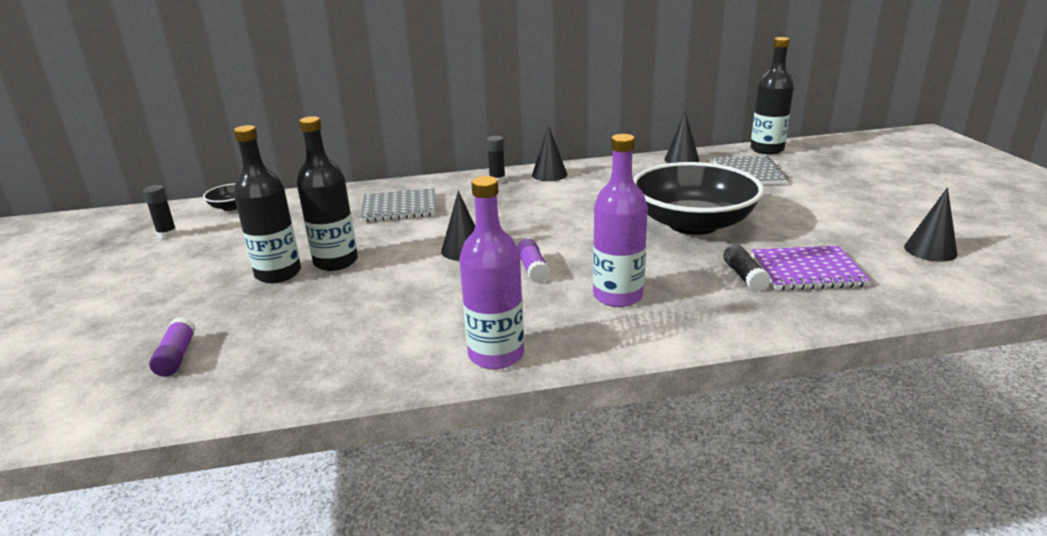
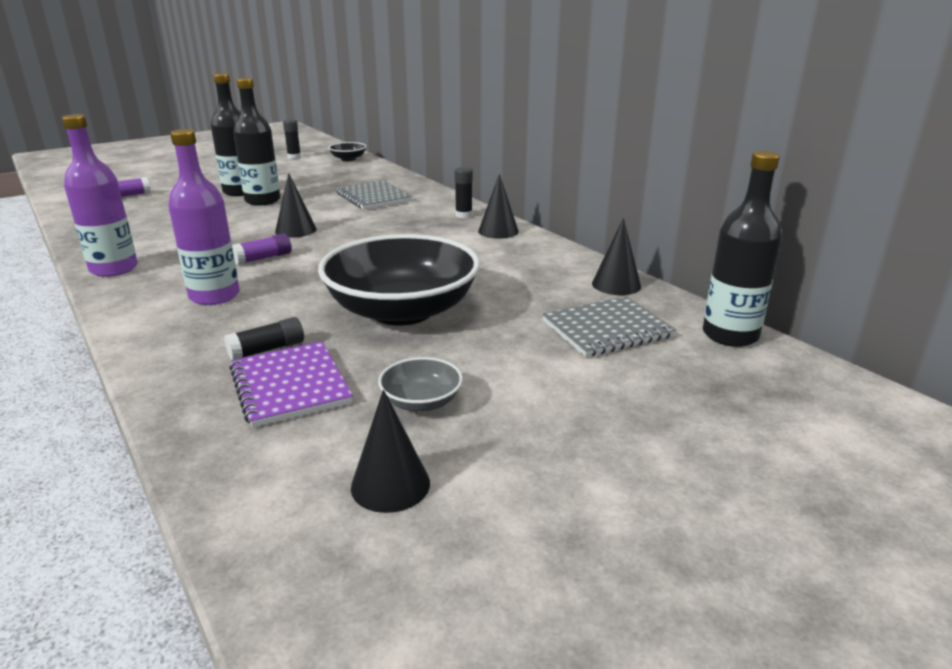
camera: 65 degrees right, 0 degrees up
(835, 232) = (421, 402): none -> grey bowl

